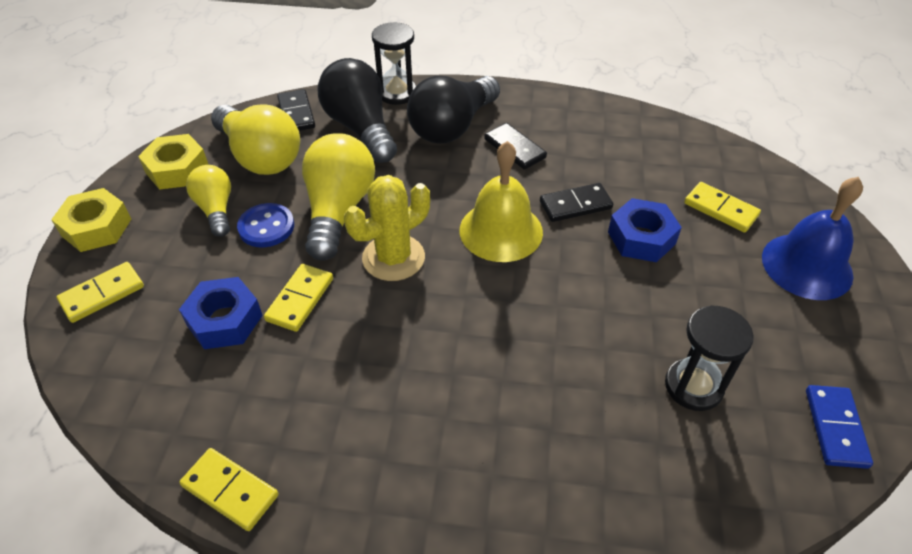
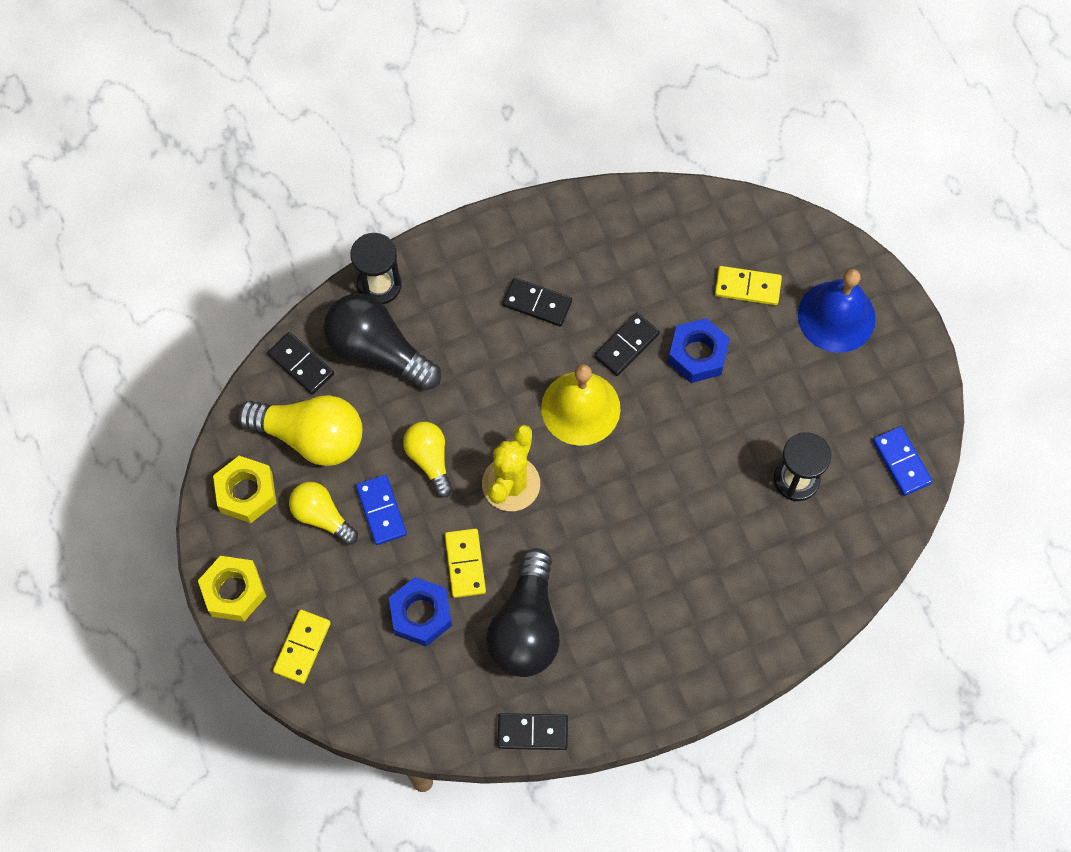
camera: 30 degrees left, 20 degrees up
(230, 490) = (532, 732): yellow domino -> black domino
(266, 227) = (381, 510): blue button -> blue domino
(338, 210) = (430, 460): yellow light bulb -> yellow light bulb, size x0.60
(452, 126) = (463, 304): black light bulb -> black light bulb (526, 627)

